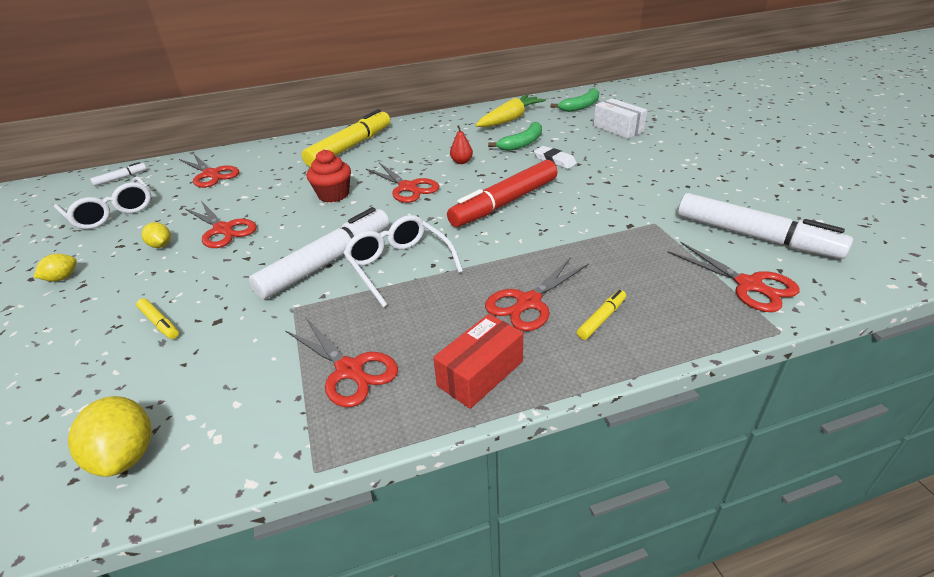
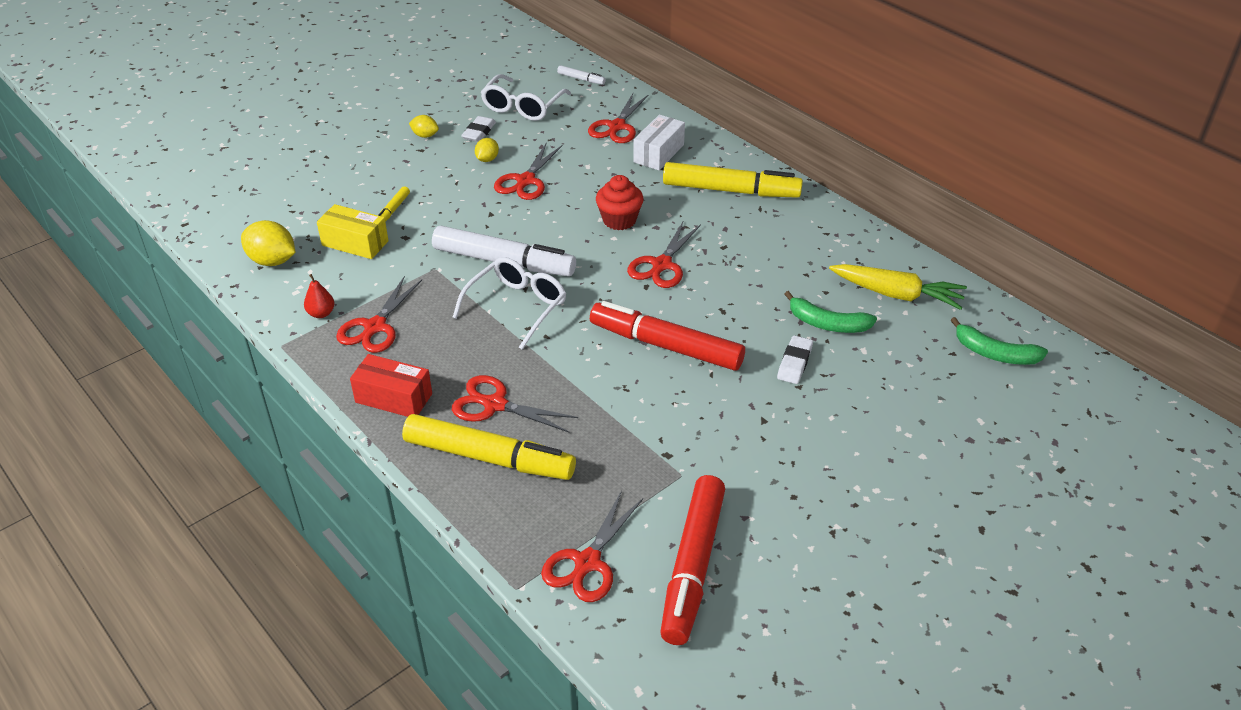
camera: 65 degrees right, 5 degrees up
(111, 243) = (479, 132): none -> white eraser
(126, 455) = (272, 261): yellow lemon -> yellow lemon turned 75 degrees clockwise
(182, 364) = (355, 243): none -> yellow box
(461, 162) = (745, 286): red pear -> red pear (321, 313)
(601, 319) = (488, 457): yellow marker -> yellow marker, size x2.35
(618, 129) = (935, 406): white box -> white box (658, 153)
(754, 236) = (693, 566): white marker -> red marker

